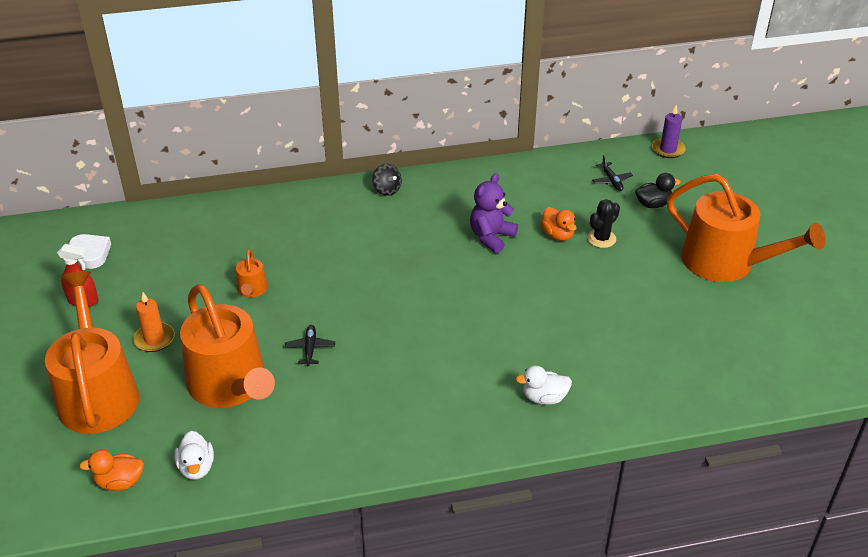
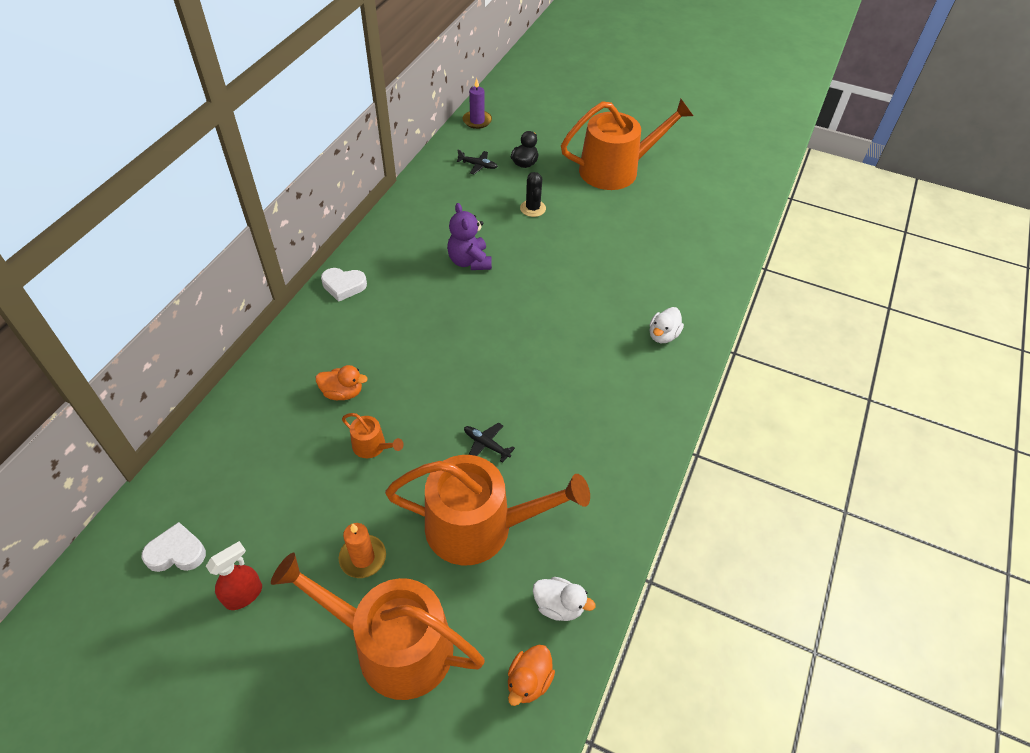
camera: 55 degrees left, 10 degrees up
(387, 189) = (343, 286): black spinning top -> white heart
(557, 235) = (505, 226): orange duck -> orange duck (343, 393)

